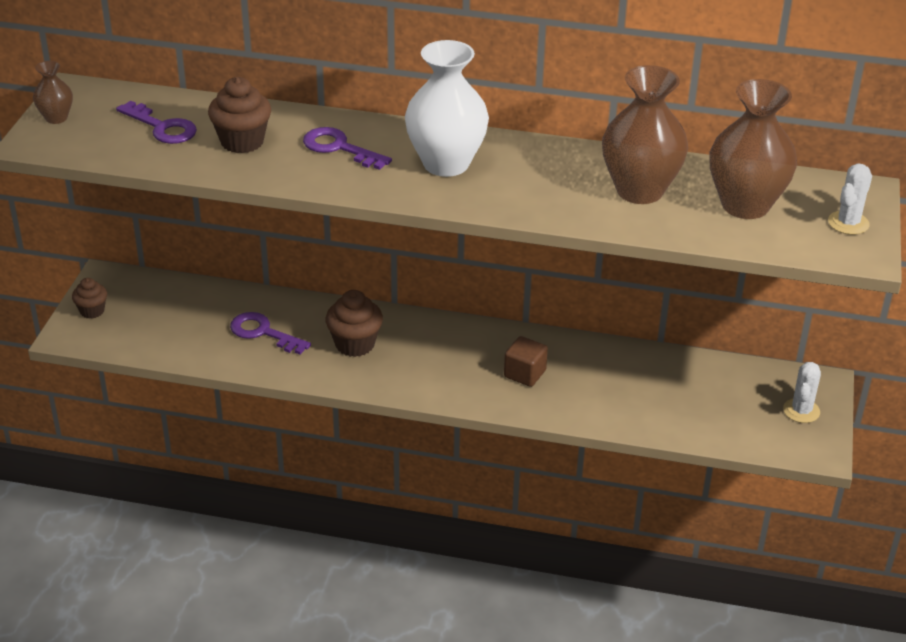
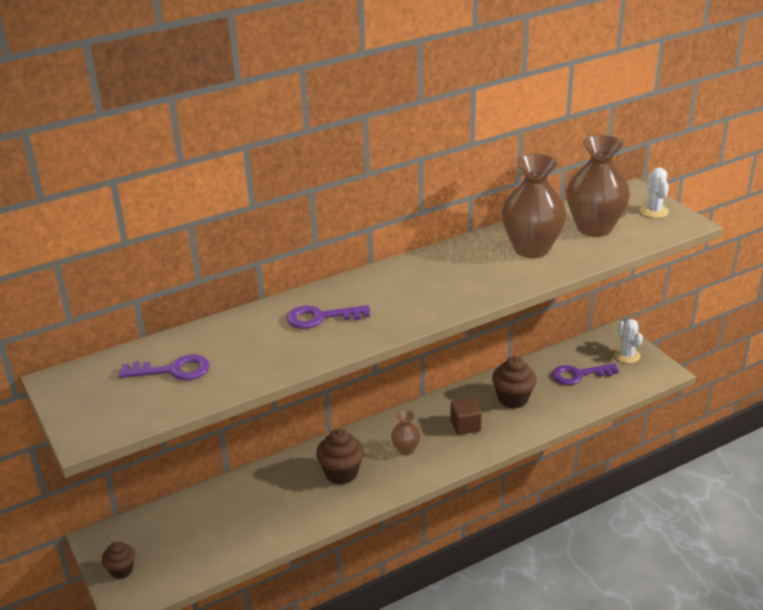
camera: 40 degrees left, 5 degrees down
(56, 118) = (76, 408): brown vase -> brown vase (406, 449)
(242, 142) = (248, 348): brown cupcake -> brown cupcake (513, 399)
(263, 333) = (270, 504): purple key -> purple key (579, 375)
(446, 164) = (402, 291): white vase -> none

